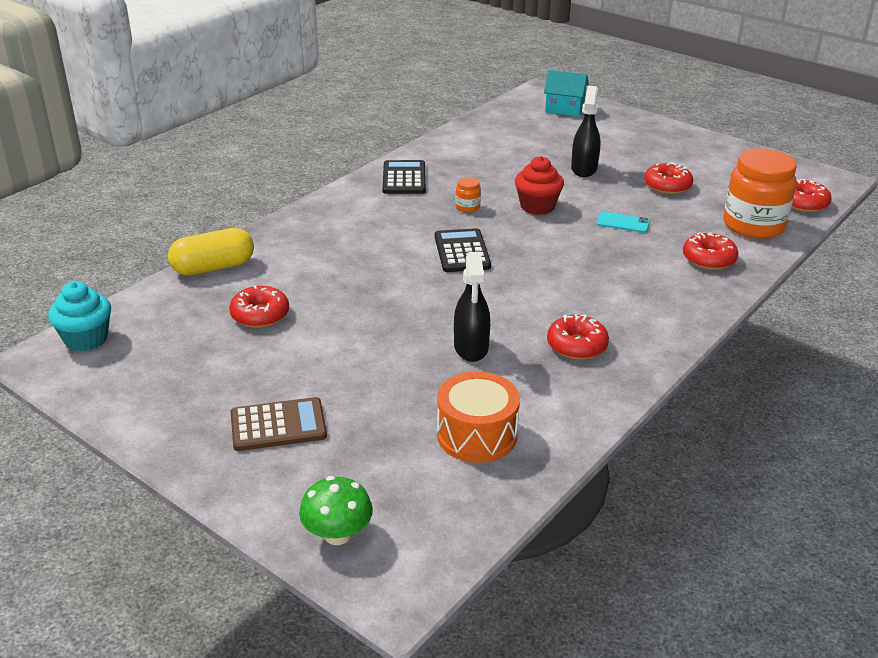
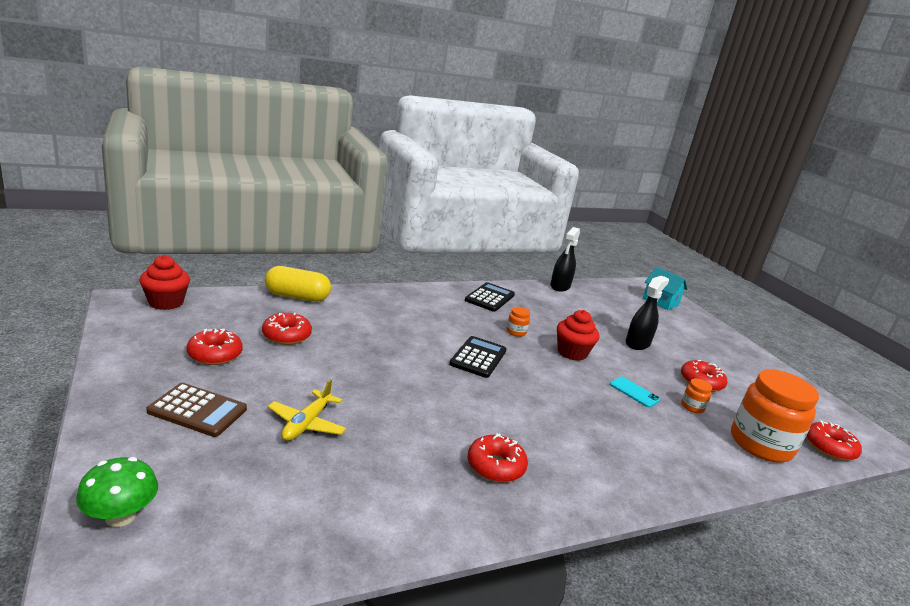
camera: 25 degrees right, 10 degrees down
(86, 339) = (166, 302): turquoise cupcake -> red cupcake
(387, 388) = (306, 423): none -> yellow plane
(471, 348) = (406, 426): black spray bottle -> black spray bottle (560, 286)
(477, 435) = (328, 495): orange drum -> none
(679, 215) = (692, 407): none -> orange jar
(708, 259) = (690, 453): red donut -> red donut (215, 354)

